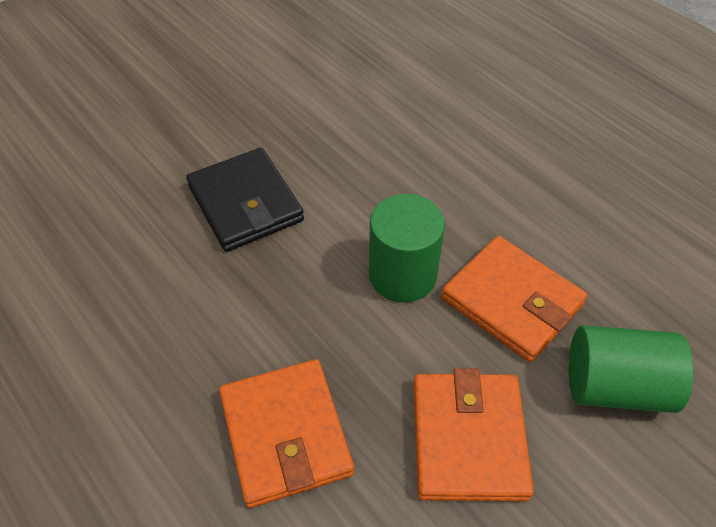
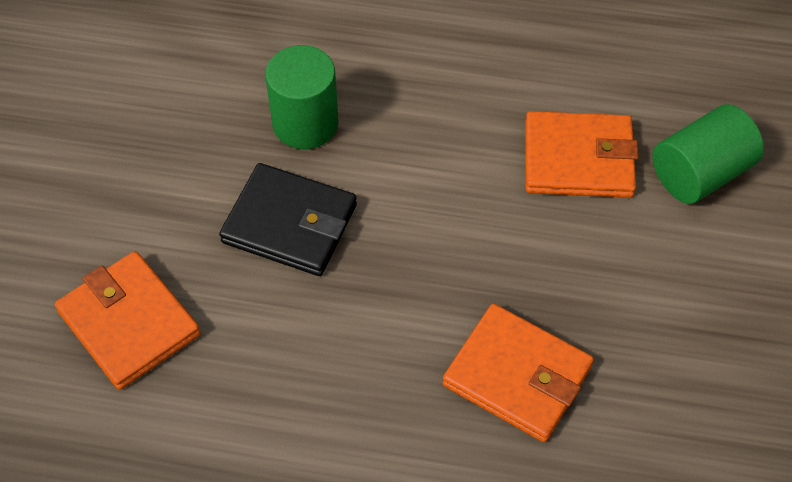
camera: 40 degrees left, 5 degrees up
(402, 275) = (480, 195): green cylinder -> green cylinder (305, 123)
(468, 439) = (640, 282): orange wallet -> orange wallet (129, 323)

